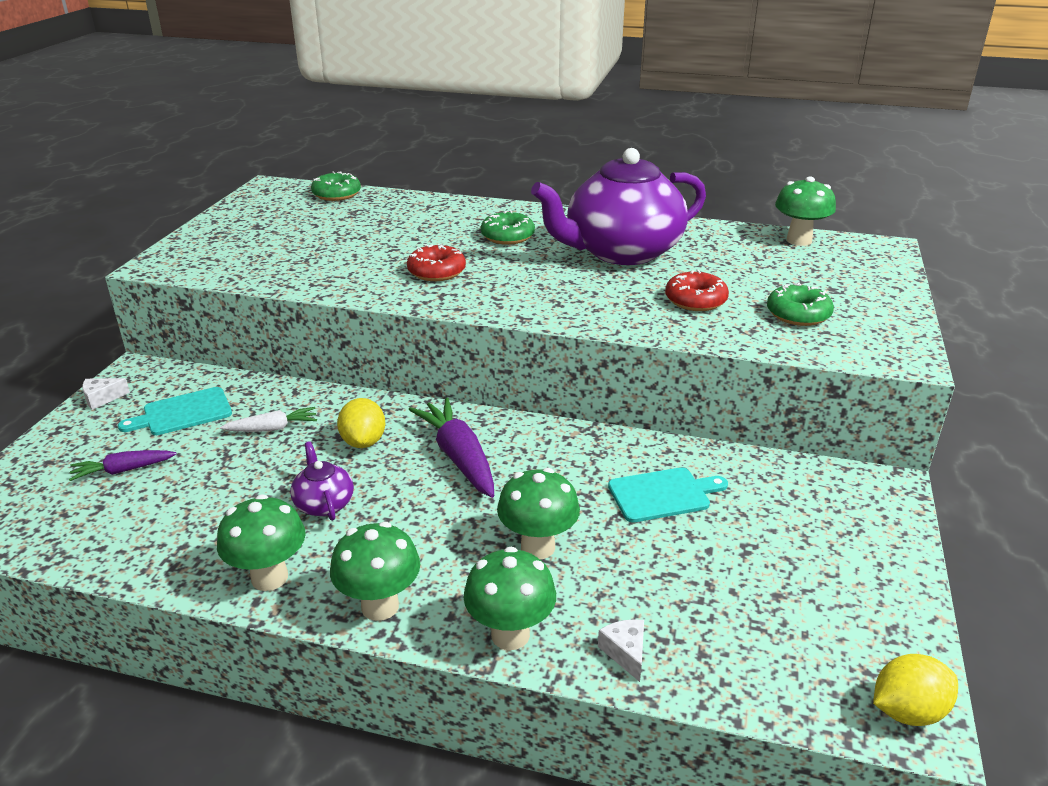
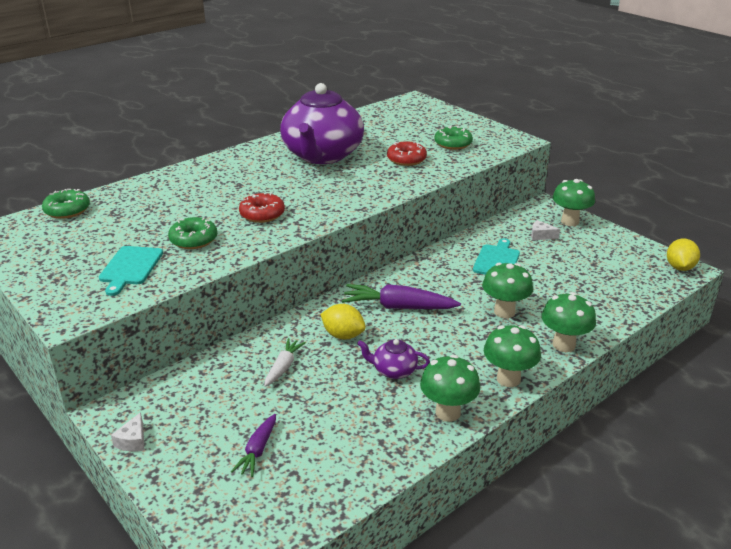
camera: 55 degrees left, 0 degrees up
(183, 413) = (211, 402): turquoise cutting board -> turquoise cutting board (130, 267)
(507, 236) = (247, 177): green donut -> green donut (193, 240)
(625, 652) = (600, 317): white cheese -> white cheese (541, 236)
(799, 240) = (378, 112): green mushroom -> green mushroom (569, 221)

